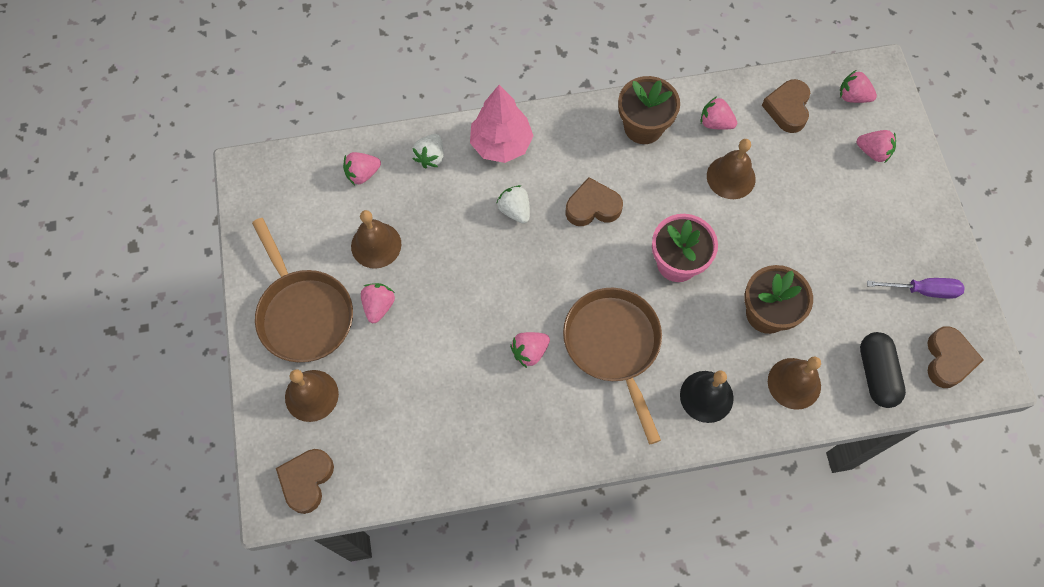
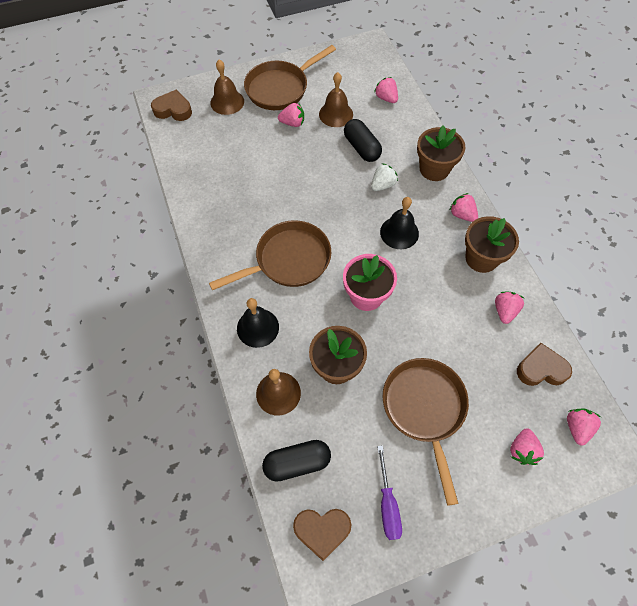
camera: 80 degrees right, 5 degrees down
(430, 157) = (410, 131): white strawberry -> none
(446, 223) = (361, 148): none -> black capsule
(501, 144) = (434, 169): pink tree -> brown flower pot
(530, 352) = (275, 209): pink strawberry -> pink strawberry (462, 215)
(592, 207) = (399, 232): brown heart -> black bell
(731, 177) = (456, 328): brown bell -> none
(824, 232) = (424, 409): none -> brown pan

